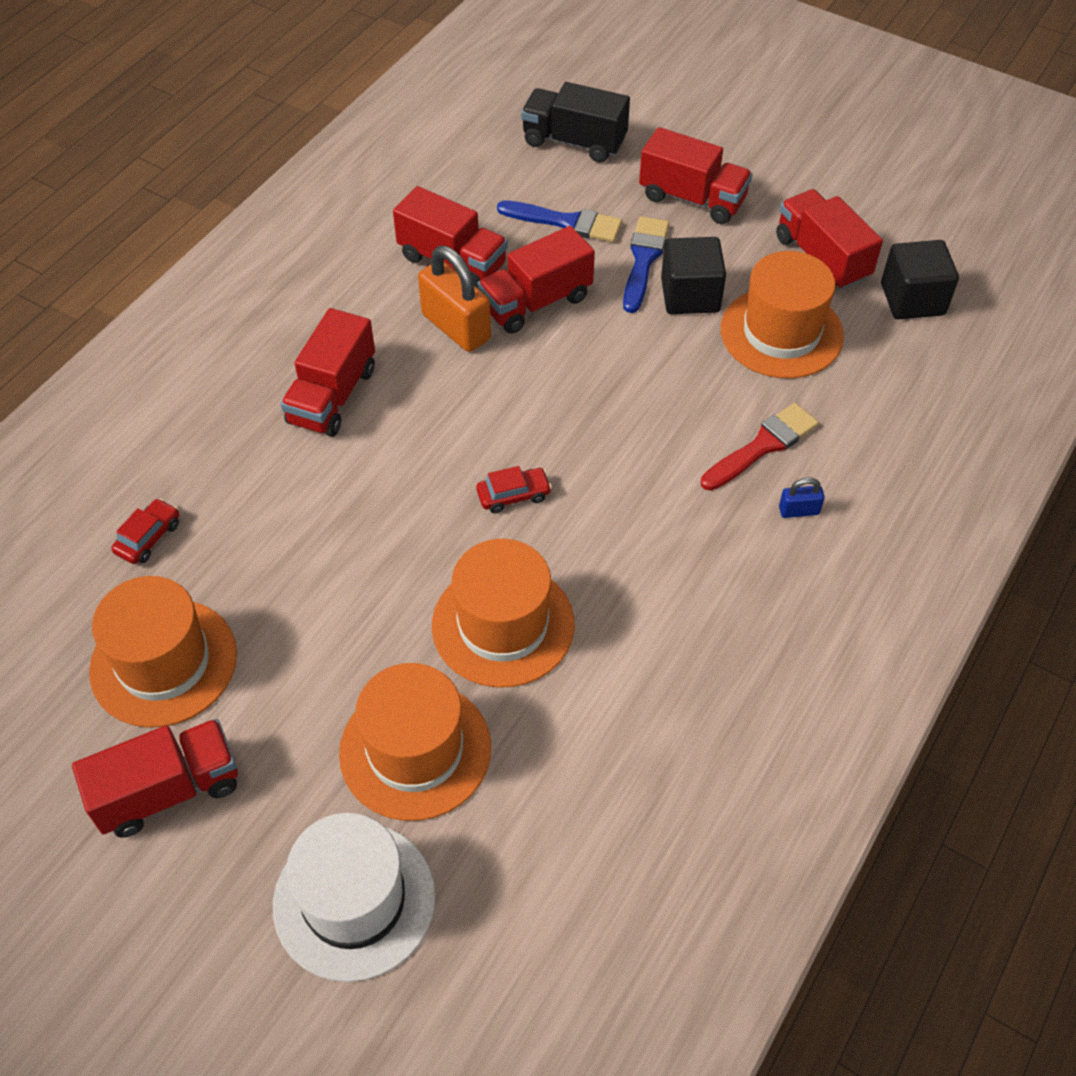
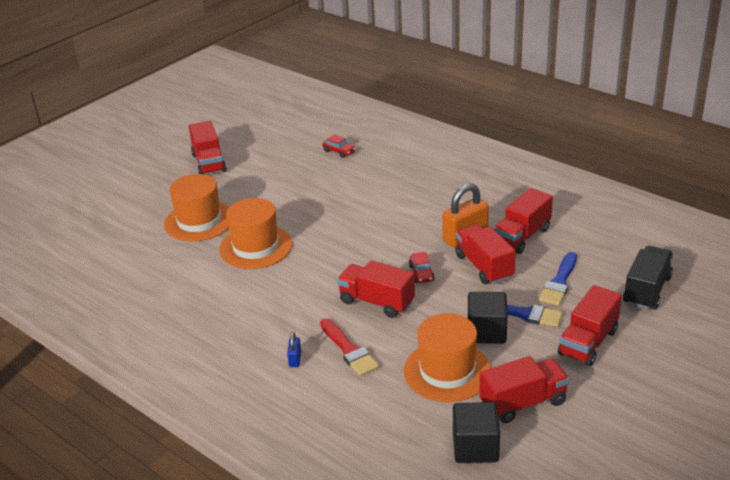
camera: 100 degrees right, 20 degrees down
(163, 662) = (270, 159): orange hat -> none
(332, 396) = (418, 197): red truck -> red truck (376, 302)
(354, 900) = (138, 206): white hat -> none
(513, 495) = (336, 253): red car -> red car (421, 273)

